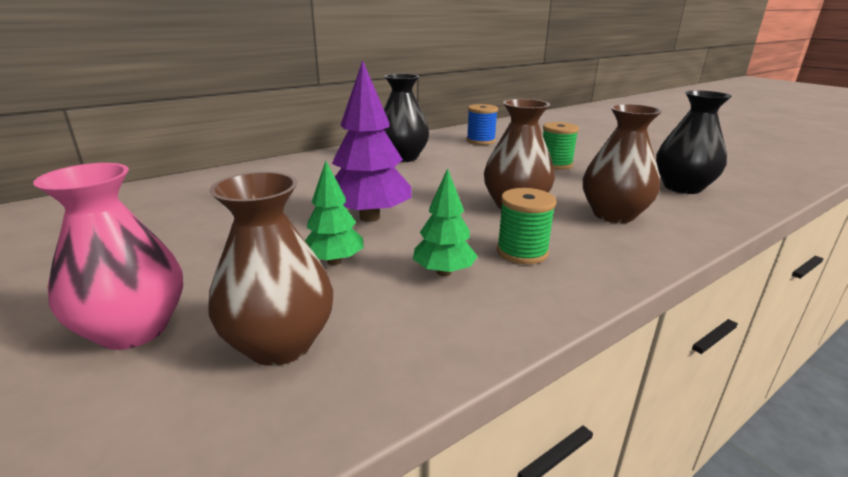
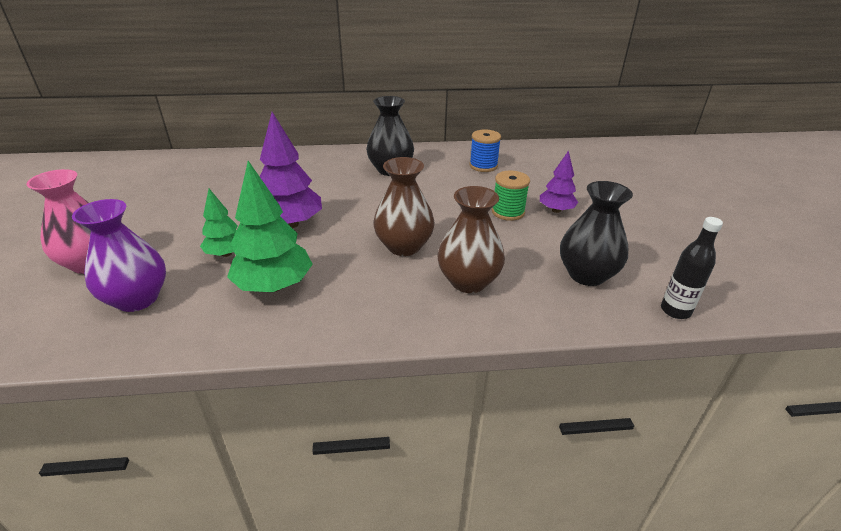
camera: 30 degrees right, 10 degrees up
(280, 344) = (137, 299): brown vase -> purple vase
(443, 272) = (274, 286): green tree -> green tree, size x1.70
(522, 252) = (345, 289): green spool -> none
(587, 156) = (556, 210): none -> purple tree
(771, 192) = (675, 311): none -> black bottle

